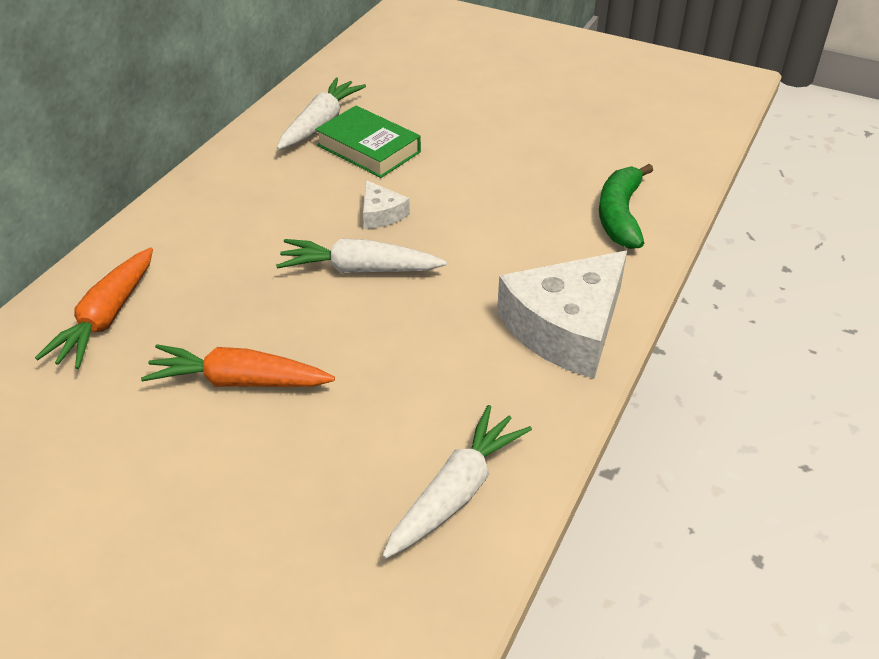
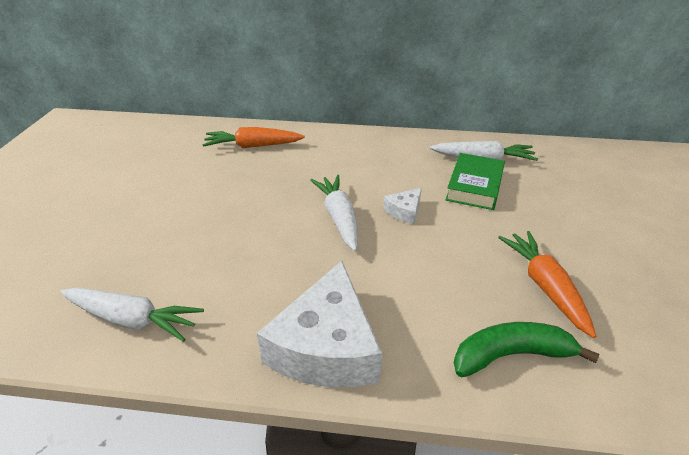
camera: 70 degrees right, 5 degrees down
(239, 381) = (217, 201): orange carrot -> orange carrot (545, 286)
(566, 327) = (326, 346): white cheese -> white cheese turned 105 degrees counterclockwise

